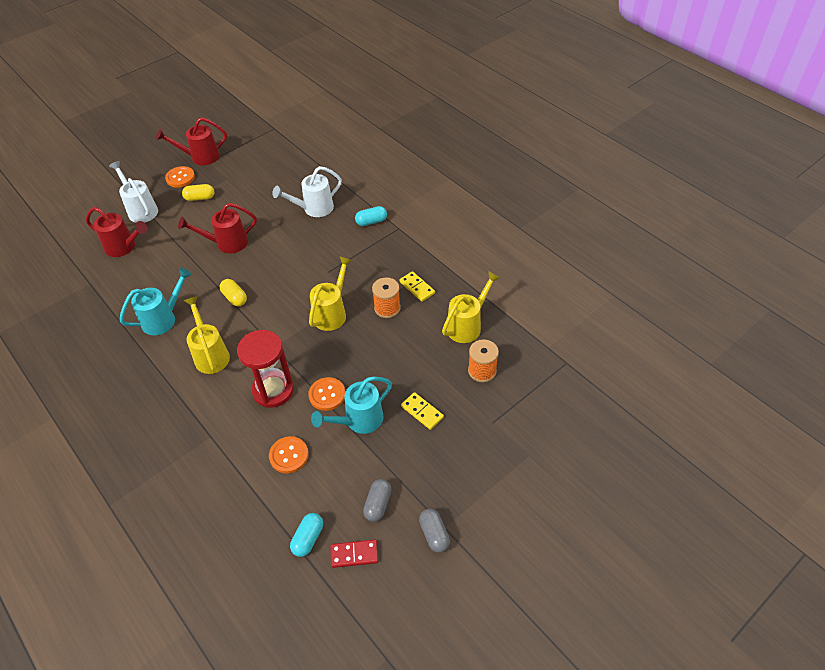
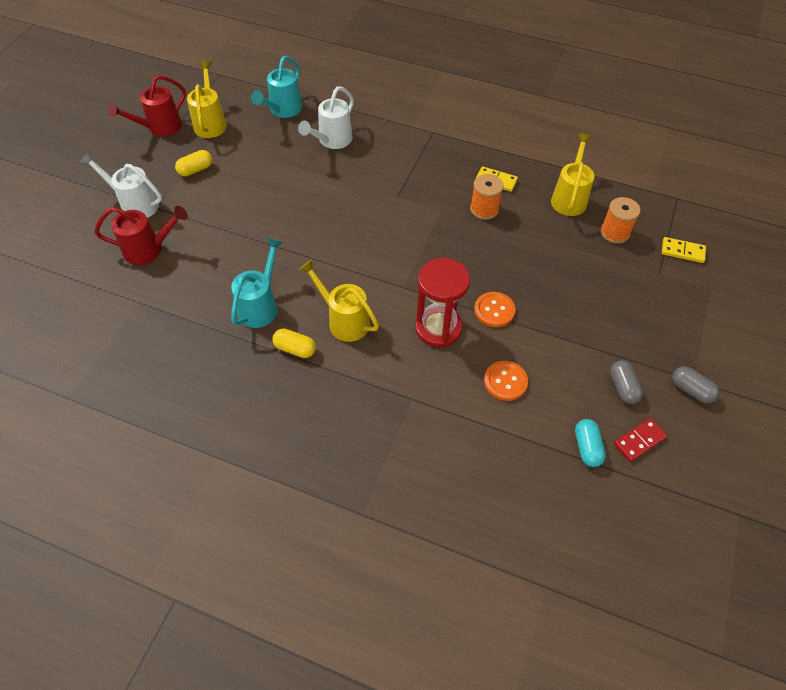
camera: 30 degrees left, 5 degrees up
(180, 178) = (154, 156): orange button -> none
(227, 243) = (266, 205): red watering can -> none
(235, 298) = (322, 256): yellow capsule -> yellow capsule (295, 349)
(332, 313) = (435, 233): yellow watering can -> yellow watering can (210, 122)
(359, 420) = (543, 321): turquoise watering can -> turquoise watering can (283, 110)
(371, 222) = (401, 134): turquoise capsule -> none
(422, 412) = (593, 289): yellow domino -> yellow domino (682, 251)

